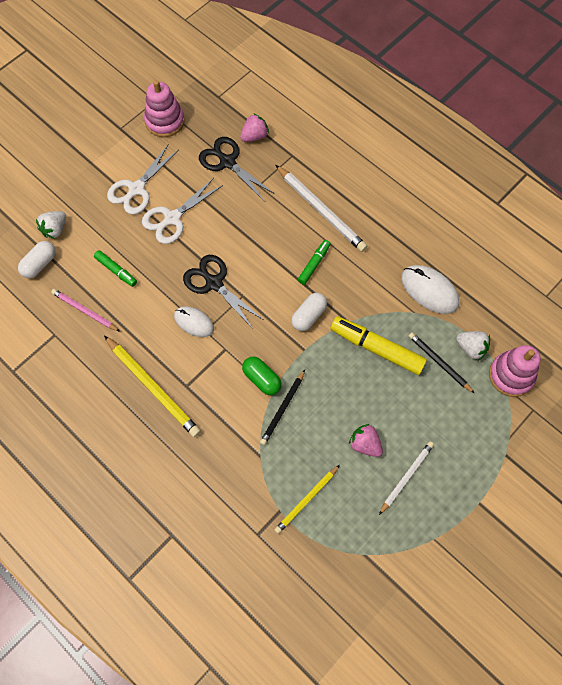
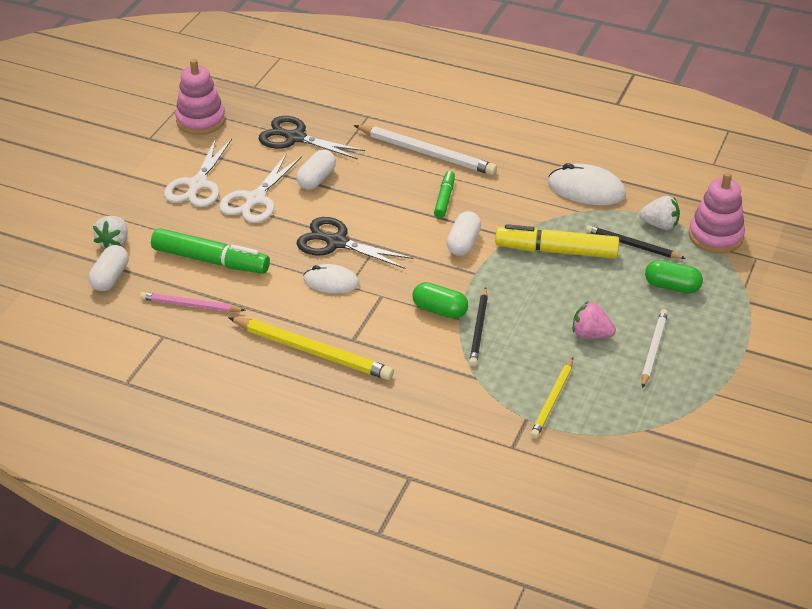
camera: 20 degrees left, 25 degrees down
(116, 271) = (211, 260): green marker -> green marker, size x1.82
(226, 211) = (316, 179): none -> white capsule
(254, 136) = (315, 110): pink strawberry -> none
(451, 417) = (672, 286): none -> green capsule

